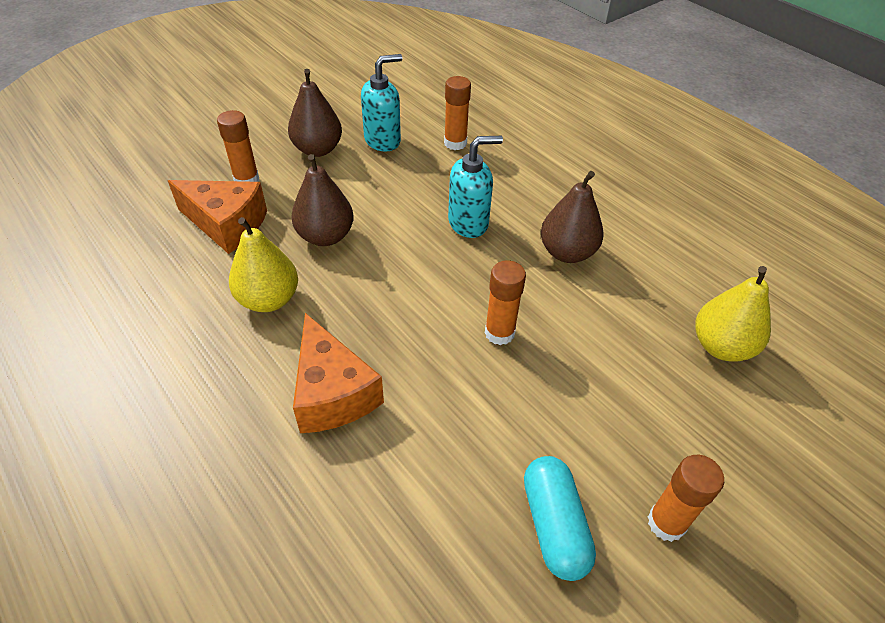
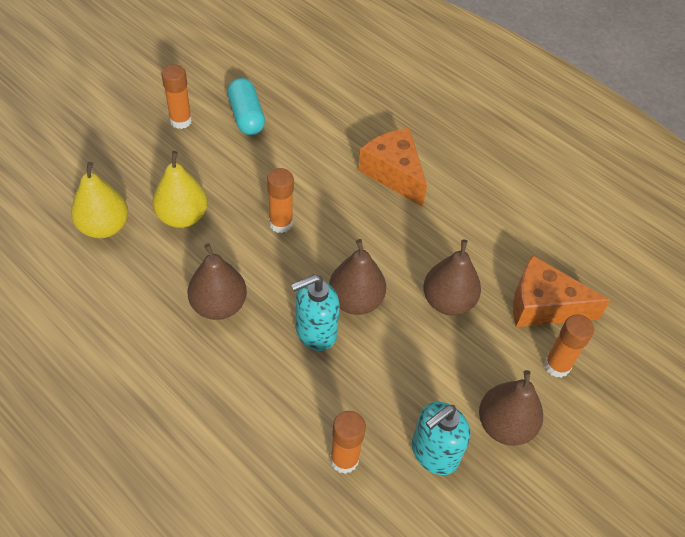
camera: 170 degrees right, 5 degrees up
(269, 299) = (468, 235): yellow pear -> yellow pear (182, 217)
(423, 245) = (355, 301): none -> brown pear

